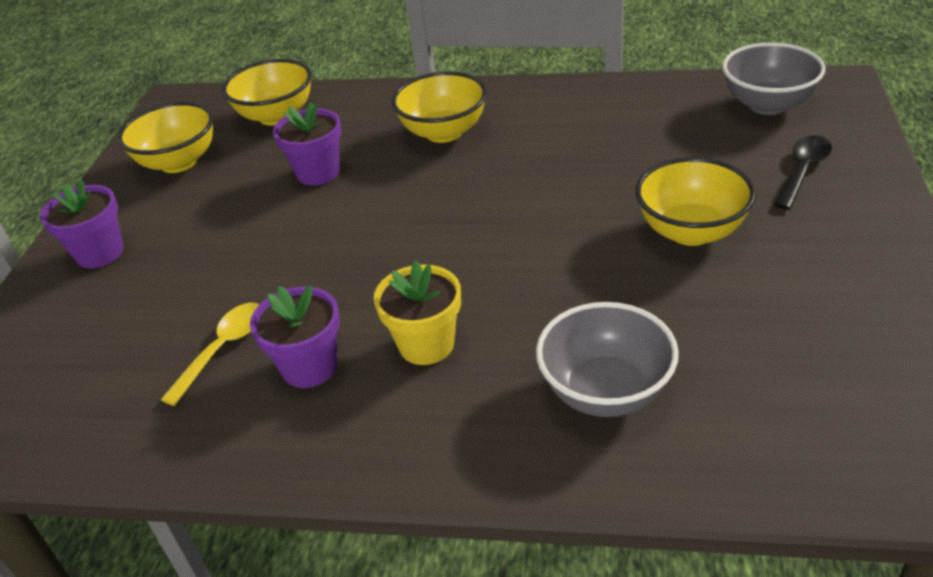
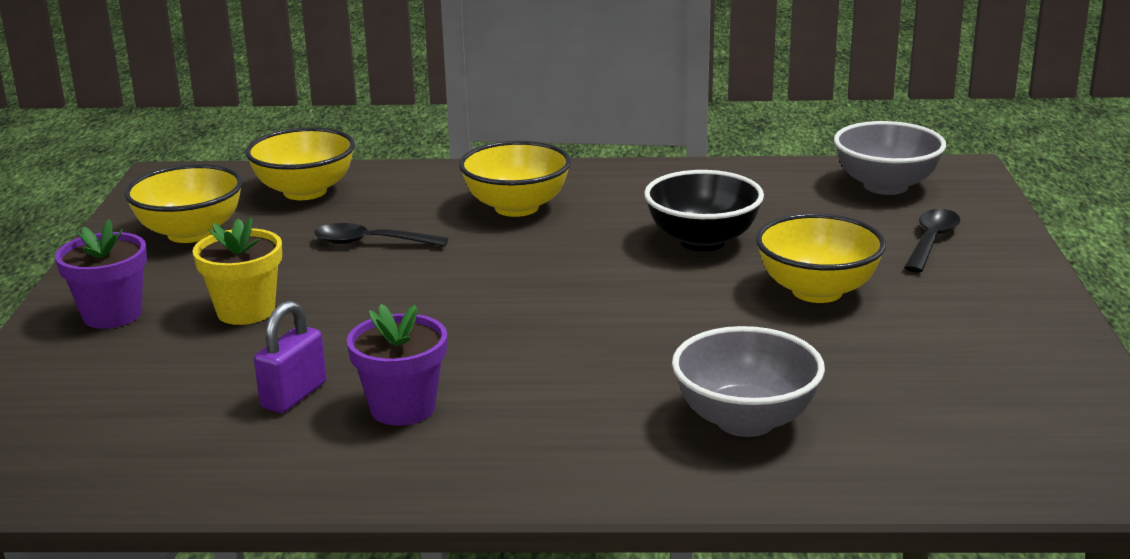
camera: 10 degrees left, 15 degrees down
(223, 349) = (294, 395): yellow spoon -> purple padlock
(318, 173) = (371, 243): purple flower pot -> black spoon
(426, 344) = (536, 387): yellow flower pot -> yellow flower pot (246, 311)
(596, 171) = (702, 241): none -> black bowl

